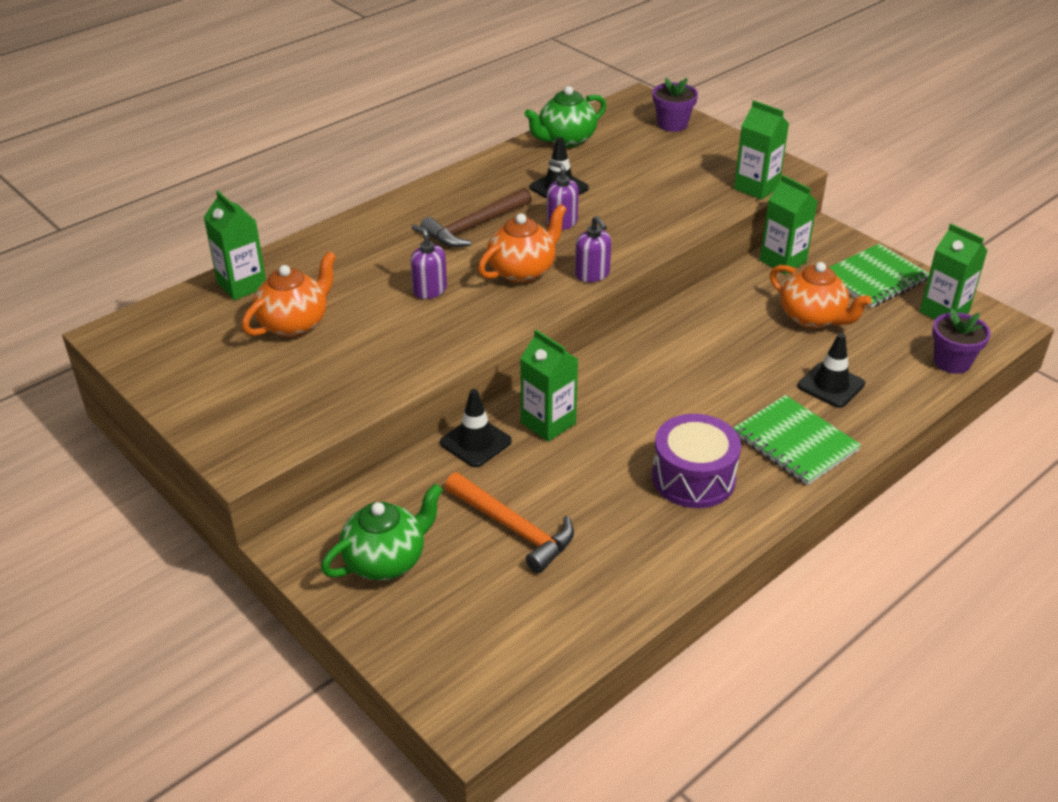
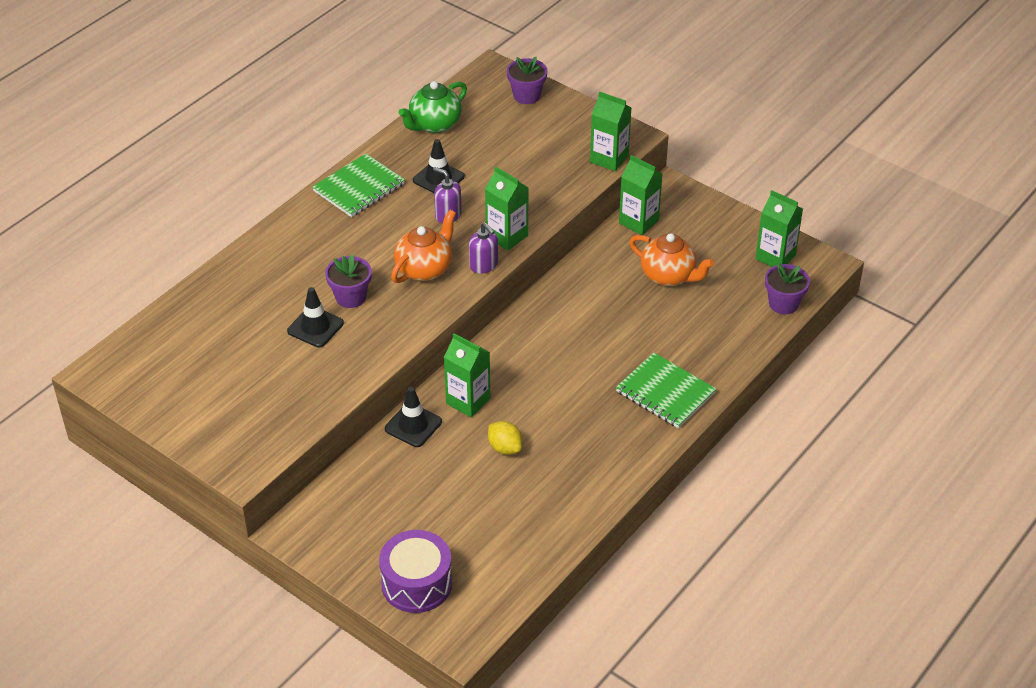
camera: 10 degrees left, 5 degrees up
(242, 285) = (189, 312): green carton -> green carton (507, 236)
(294, 323) = (246, 344): orange teapot -> none
(386, 560) = (366, 533): green teapot -> none
(429, 290) = (350, 297): purple soap dispenser -> purple flower pot
(474, 226) = (373, 228): brown hammer -> none
(513, 528) = (459, 494): orange hammer -> none
(583, 481) = (505, 448): none -> yellow lemon
(693, 478) = (590, 433): purple drum -> purple drum (416, 583)
(831, 385) = (689, 337): black traffic cone -> black traffic cone (315, 327)
(874, 278) = (717, 230): green notebook -> green notebook (359, 188)

